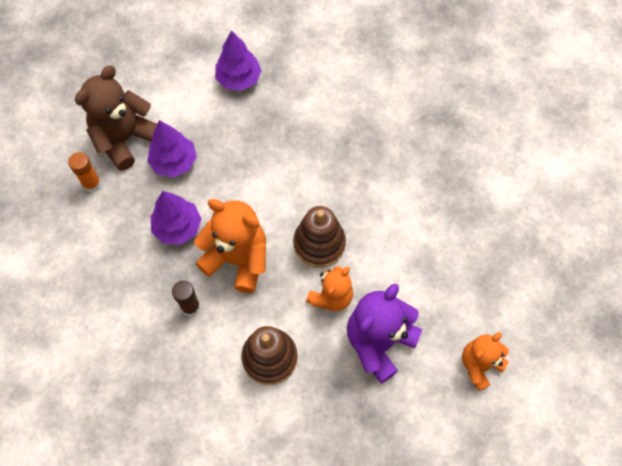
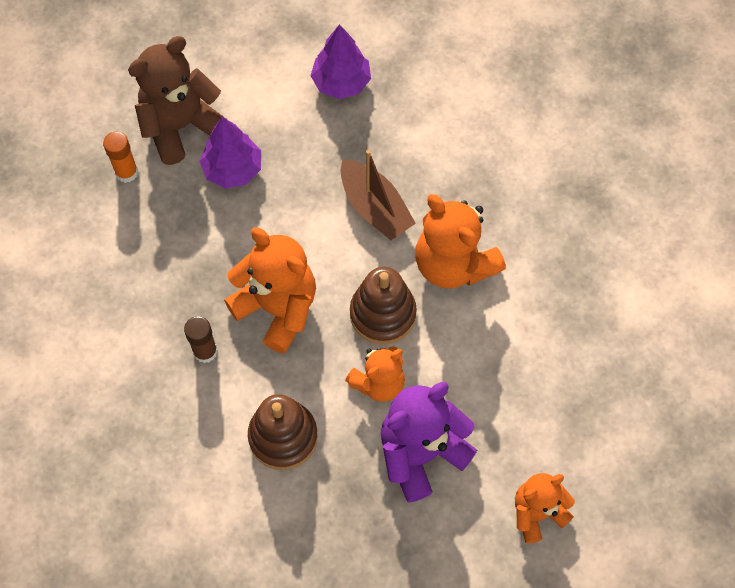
camera: 15 degrees right, 0 degrees up
(178, 227) = (215, 251): purple tree -> none
(290, 165) = (375, 208): none -> brown boat
(361, 193) = (453, 264): none -> orange teddy bear

